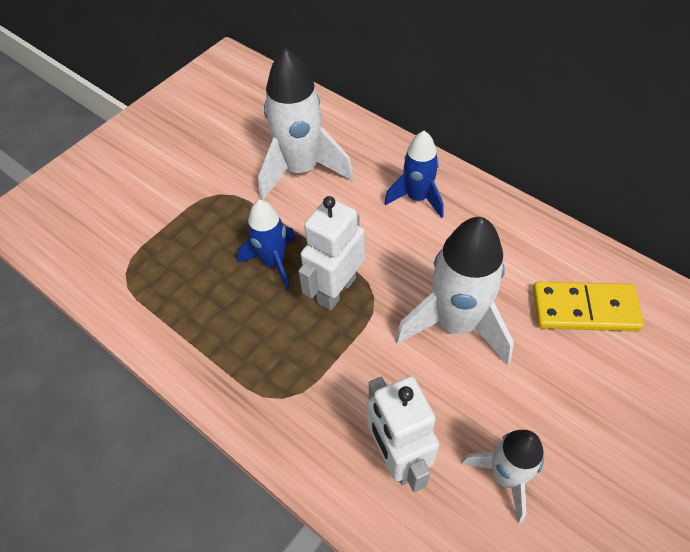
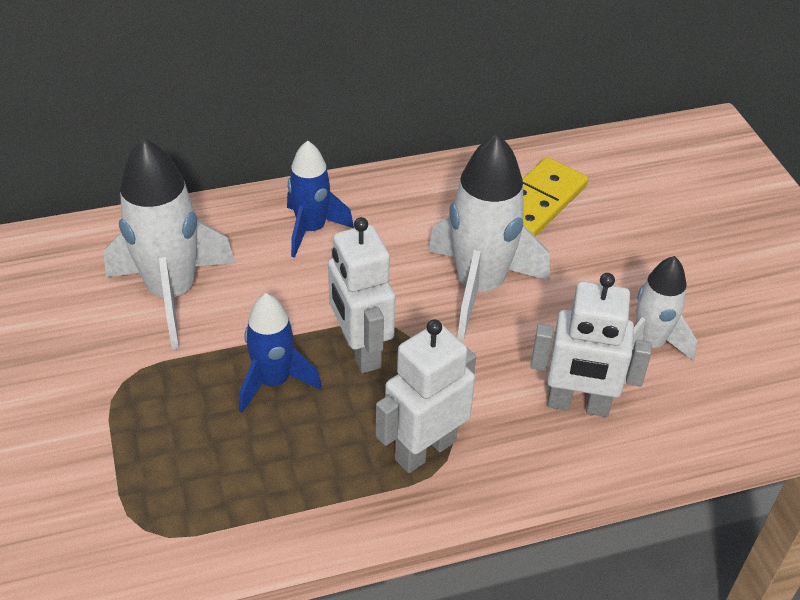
camera: 60 degrees left, 10 degrees down
(281, 379) = (424, 450): none -> white robot

